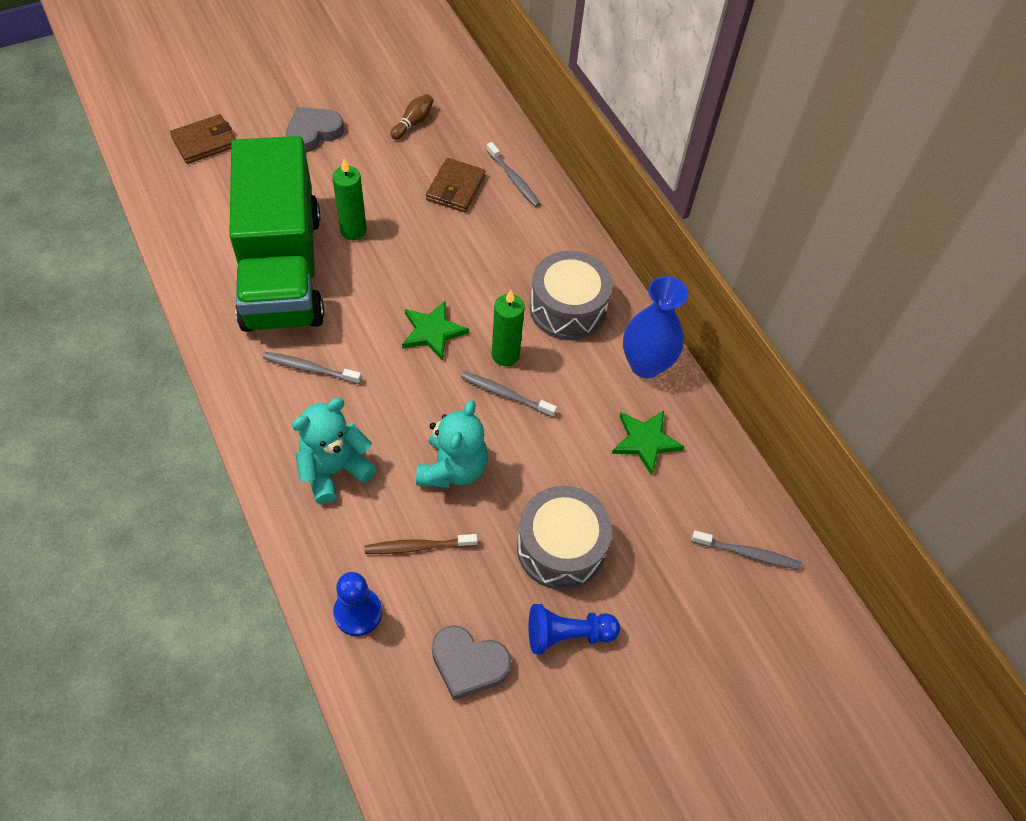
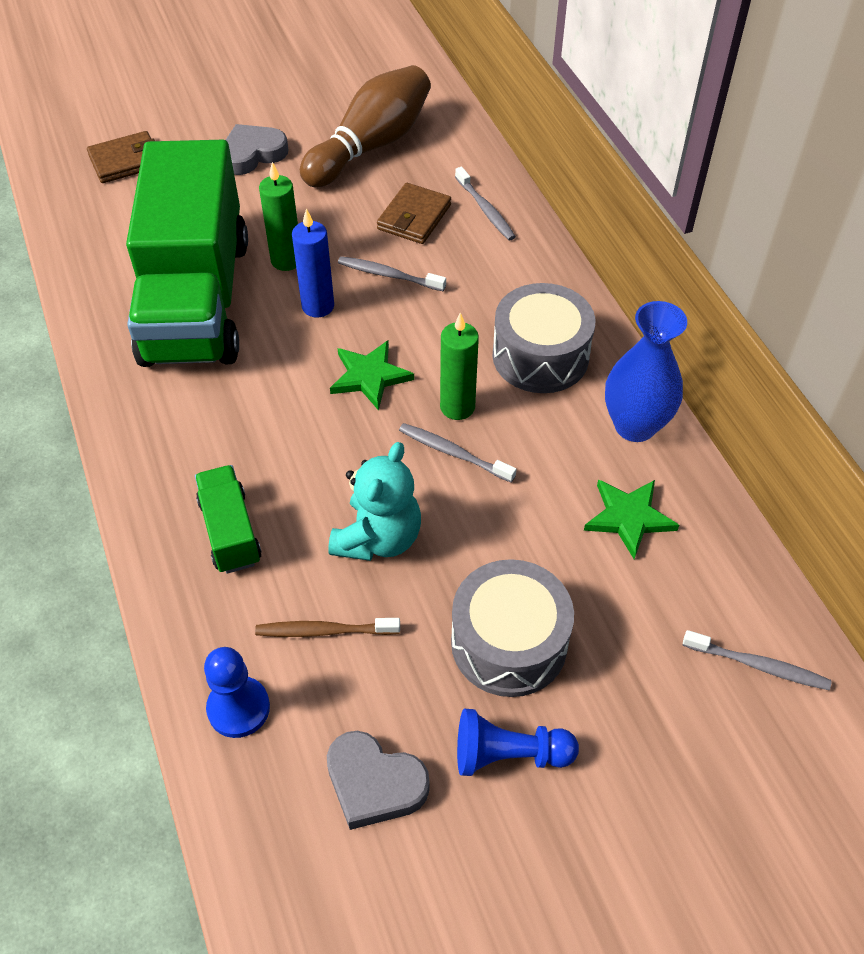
camera: 10 degrees right, 5 degrees down
(310, 368) = (215, 412): grey toothbrush -> grey toothbrush (389, 275)
(334, 469) = (230, 532): turquoise teddy bear -> green truck
(384, 271) = (318, 306): none -> blue candle
(413, 123) = (370, 146): brown bowling pin -> brown bowling pin, size x2.39

